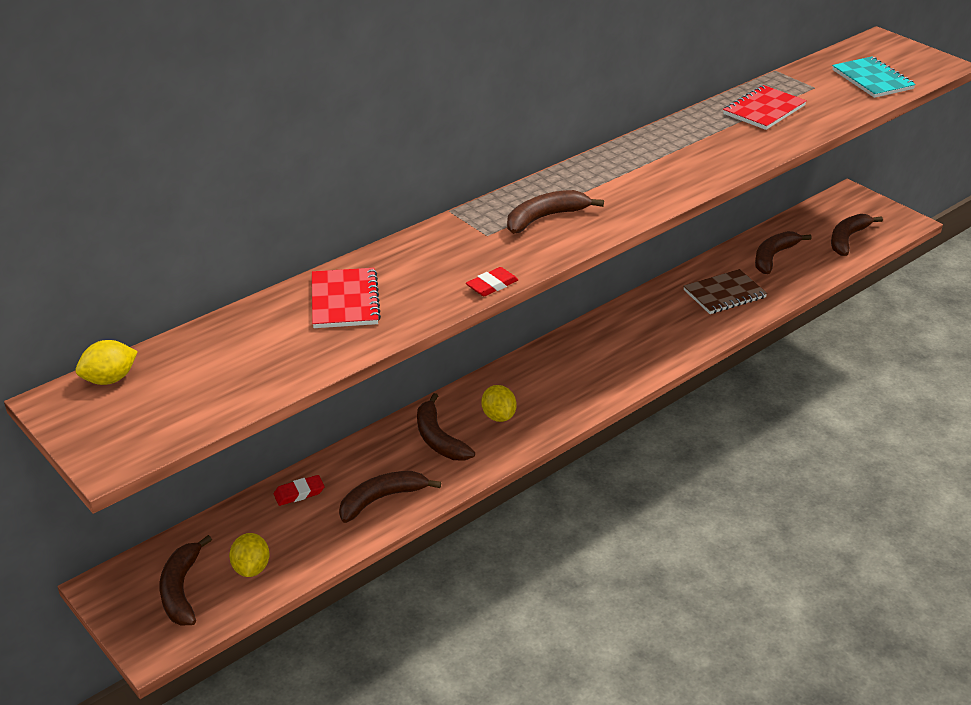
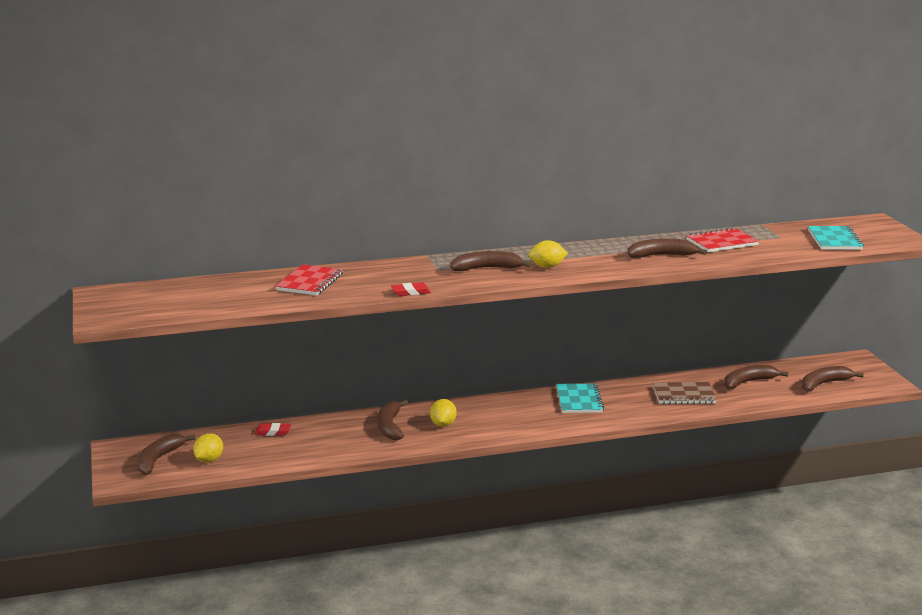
camera: 25 degrees right, 15 degrees down
(110, 379) = (137, 289): yellow lemon -> yellow lemon (547, 267)
(381, 499) = (322, 447): brown banana -> brown banana (661, 255)
(621, 333) = (579, 400): none -> turquoise notebook

